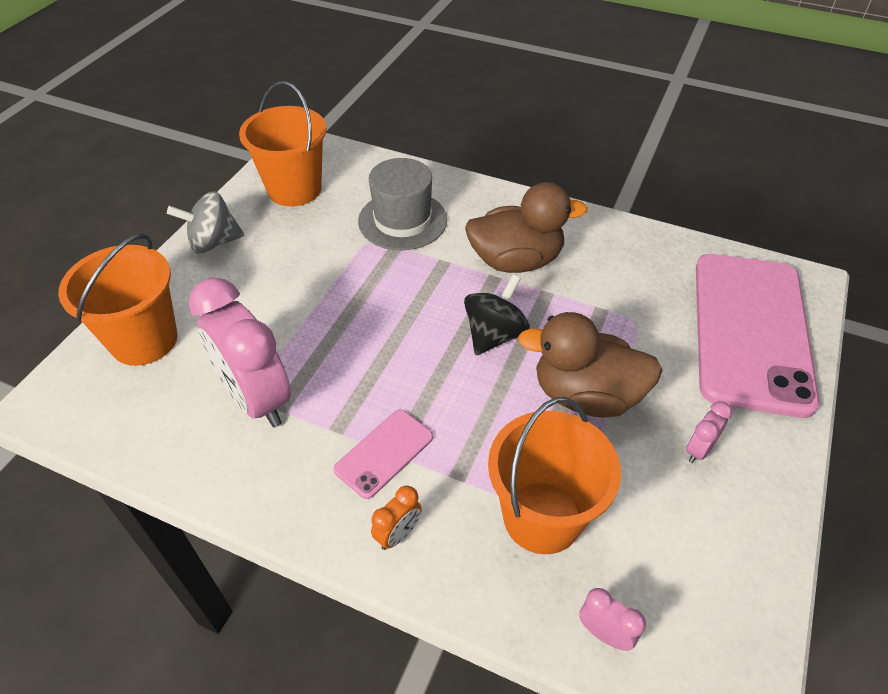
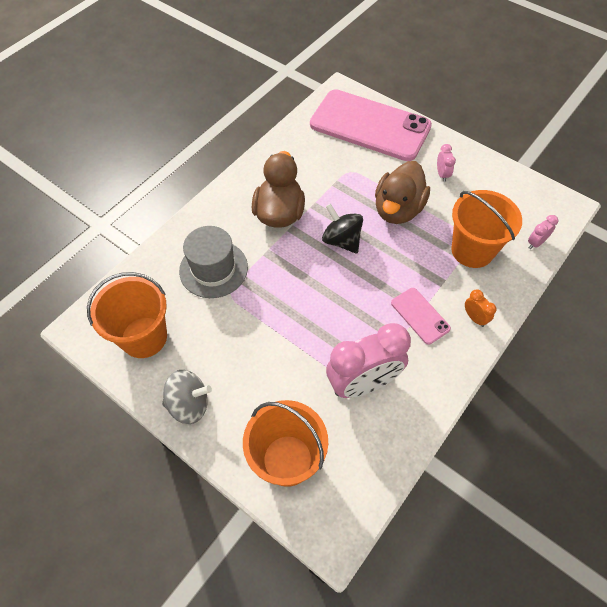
camera: 75 degrees left, 10 degrees up
(213, 242) = (189, 404): grey spinning top -> grey spinning top turned 90 degrees counterclockwise
(698, 449) = (442, 174): pink clock -> pink clock turned 150 degrees counterclockwise

